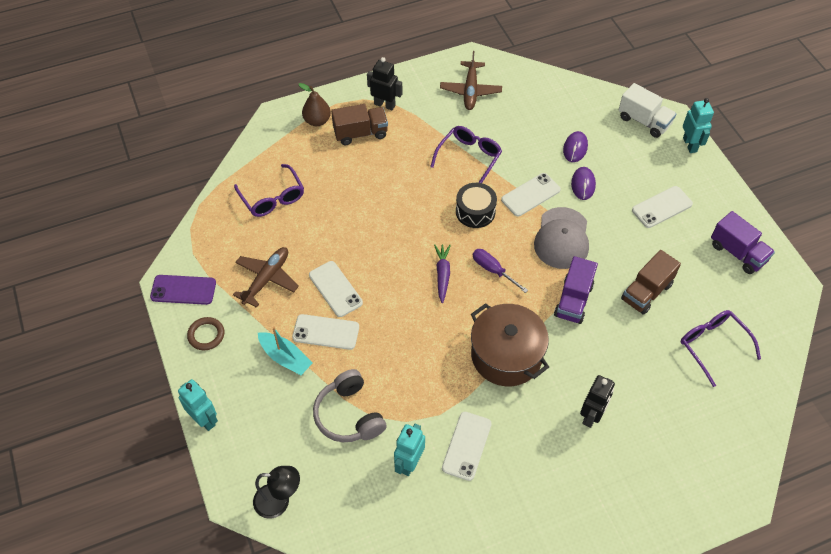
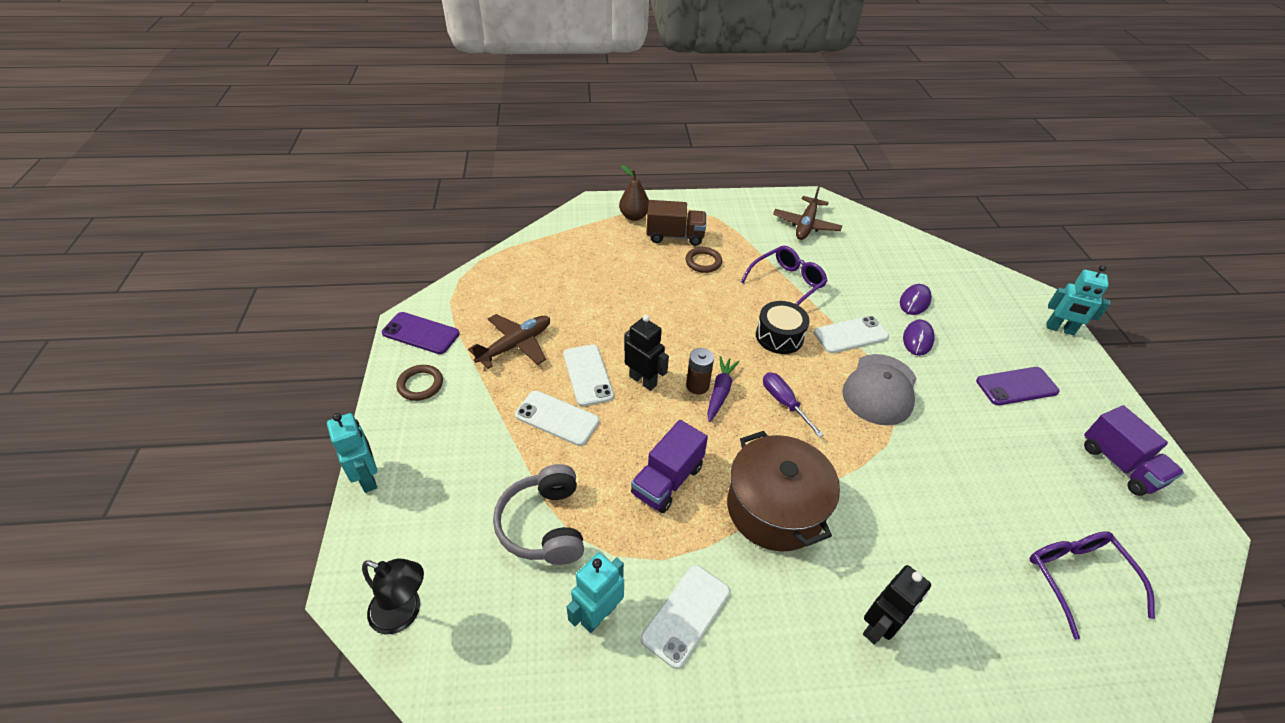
camera: 15 degrees right, 10 degrees down
(272, 198) = (558, 271): purple glasses -> none
(285, 358) = (497, 434): turquoise boat -> none
(384, 105) = (709, 218): black robot -> black robot (643, 380)
(393, 154) = (703, 262): none -> brown ring
(423, 274) = (697, 385): none -> brown battery
(573, 300) = (881, 464): purple truck -> purple truck (667, 480)
(644, 121) = (1003, 294): white truck -> none
(646, 292) = (984, 480): brown truck -> none
(662, 207) = (1016, 386): white phone -> purple phone
(690, 145) = (1060, 329): turquoise robot -> turquoise robot turned 105 degrees clockwise

